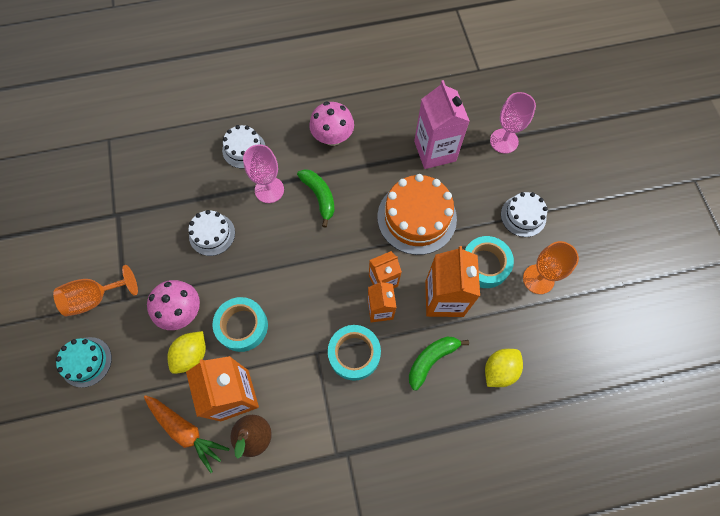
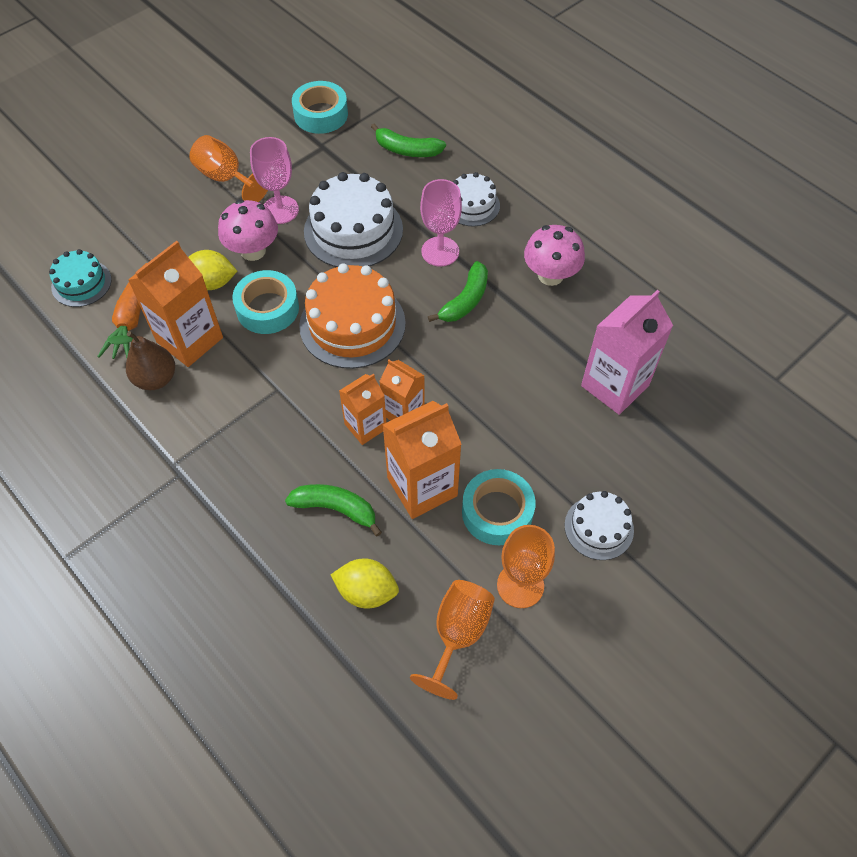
camera: 60 degrees right, 10 degrees down
(86, 362) = (159, 206): turquoise cake -> turquoise cake (81, 283)
(164, 162) = (407, 150): none -> green banana
(212, 234) = (353, 230): white cake -> white cake, size x1.75
(354, 354) = (297, 426): turquoise tape -> turquoise tape (321, 114)
(417, 217) = (509, 408): orange cake -> orange cake (352, 324)
(504, 141) = (692, 456): pink goblet -> pink goblet (280, 210)
(552, 331) = (458, 634): none -> orange goblet

